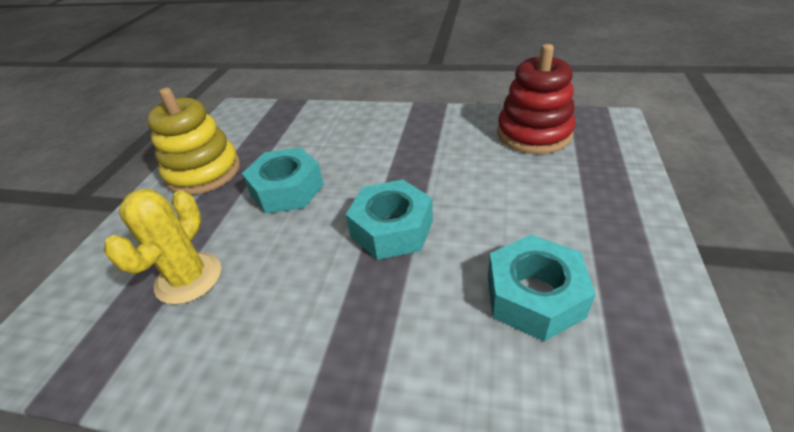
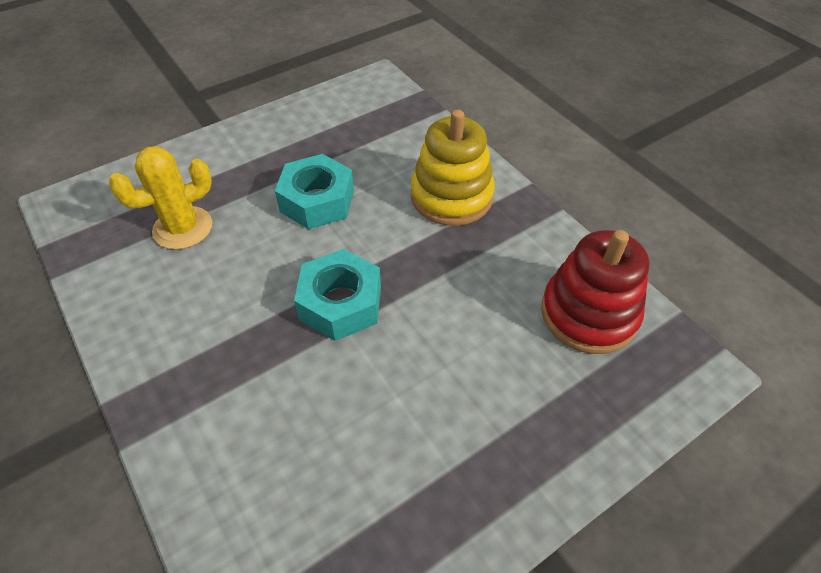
camera: 40 degrees right, 10 degrees up
(204, 172) = (284, 135): yellow stacking toy -> yellow stacking toy (451, 196)
(534, 296) = (357, 453): turquoise nut -> none

